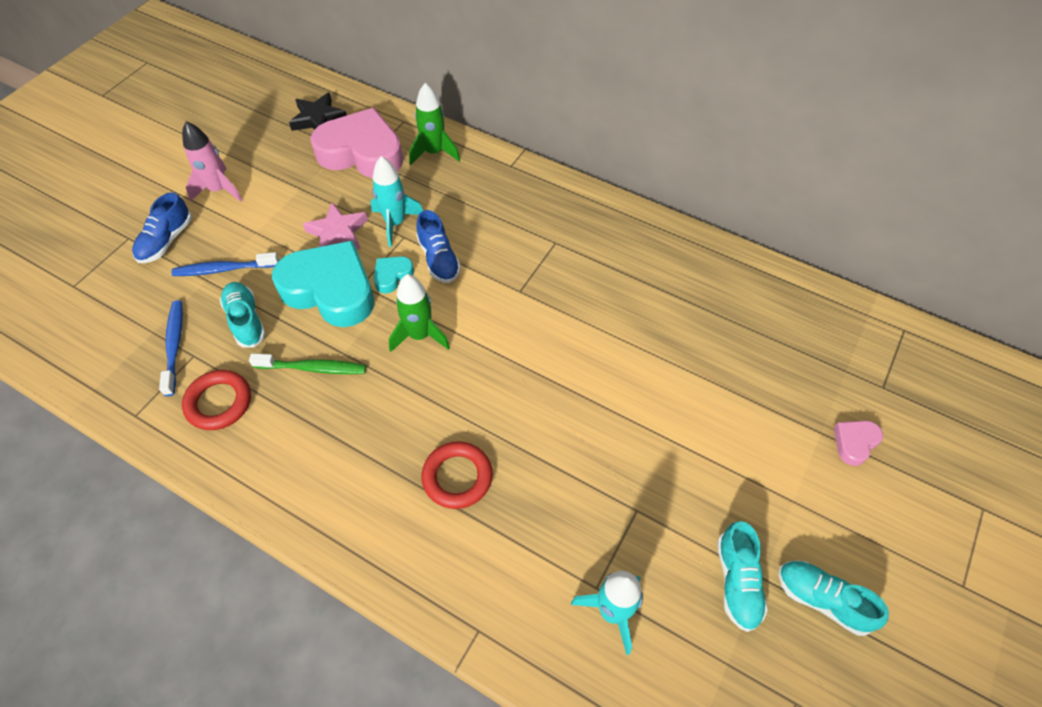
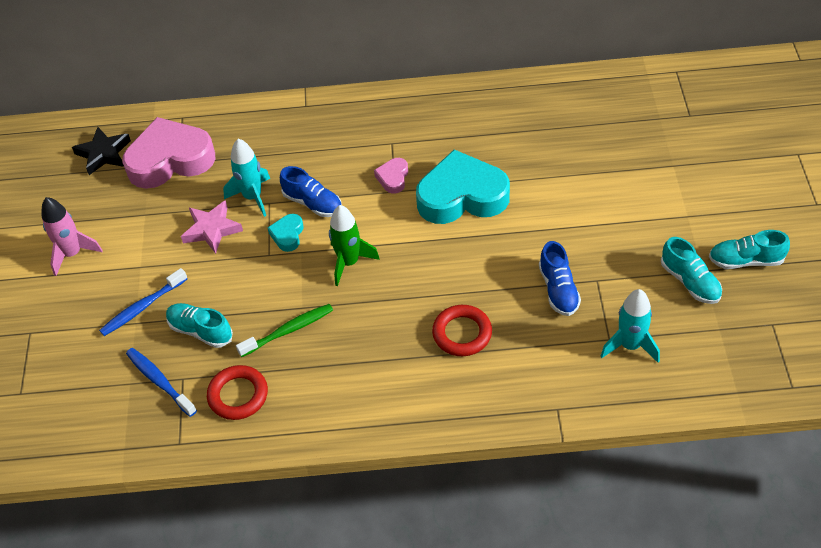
camera: 30 degrees left, 5 degrees down
(166, 241) = (67, 316): blue shoe -> blue shoe (558, 289)
(330, 290) = (248, 272): turquoise heart -> turquoise heart (462, 196)
(434, 152) = (233, 128): green rocket -> none
(854, 443) = (697, 160): pink heart -> pink heart (393, 178)

